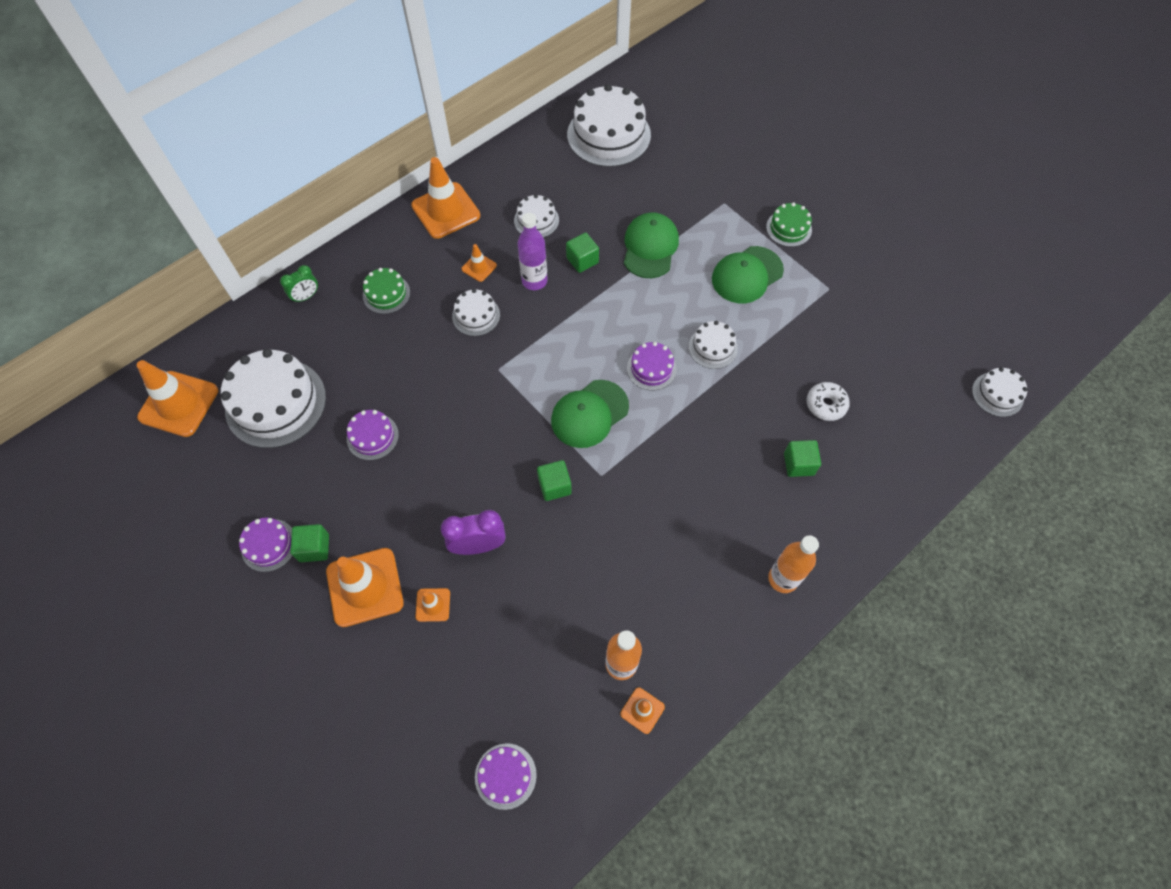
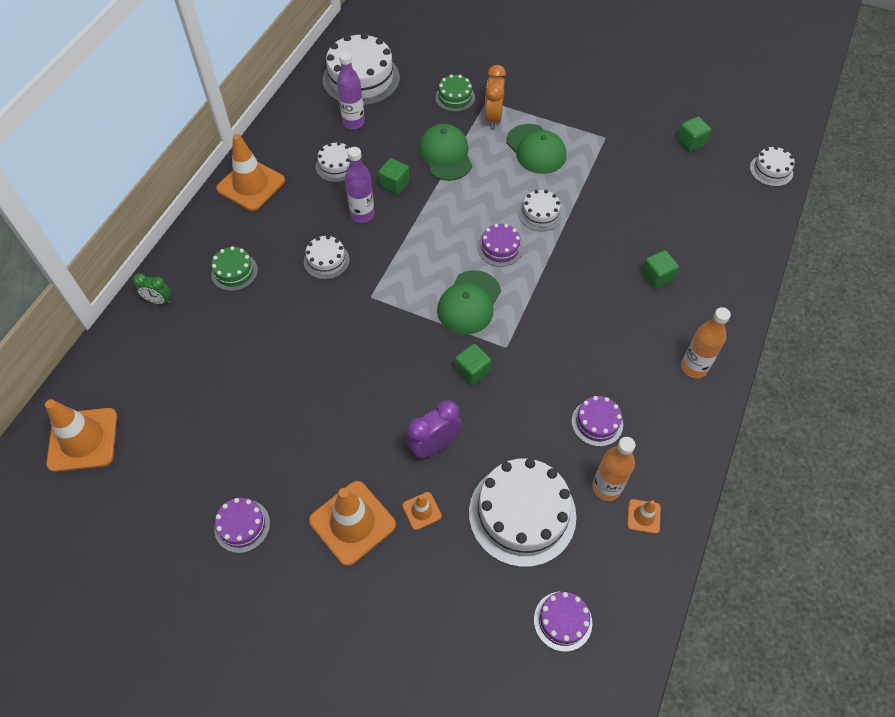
camera: 25 degrees left, 5 degrees down
(275, 403) = (180, 402): white cake -> white cake (522, 514)
(306, 297) = (159, 301): green clock -> green clock turned 75 degrees clockwise
(314, 548) = (287, 510): green cube -> green cube (690, 142)
(372, 436) = (288, 394): purple cake -> purple cake (597, 423)
(479, 267) = (307, 220): orange traffic cone -> none
(576, 180) = (353, 122): none -> purple bottle
(720, 224) = (493, 118): none -> orange clock
(747, 275) = (536, 149): green cap -> green cap turned 60 degrees counterclockwise
(789, 228) = (549, 103): green cake -> green cake (455, 97)
(826, 404) = (652, 224): white donut -> none

